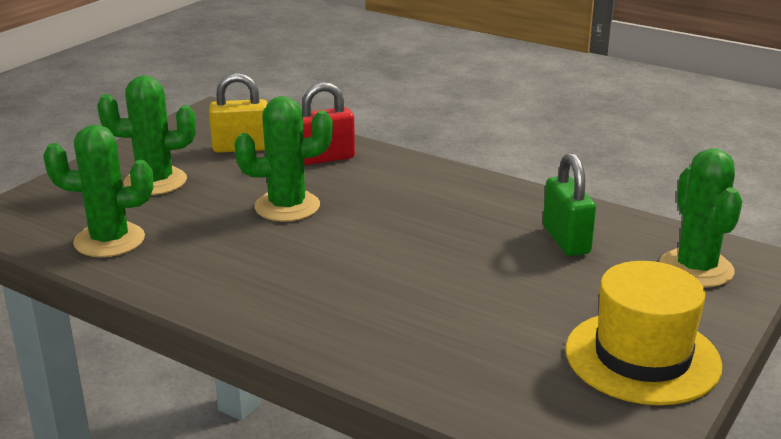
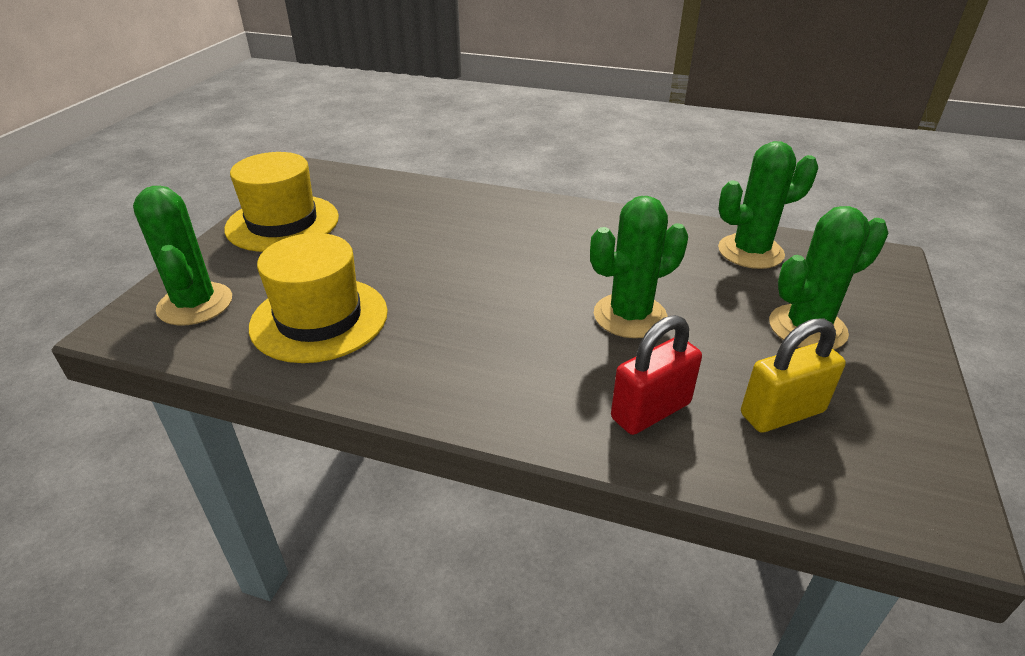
camera: 165 degrees right, 10 degrees up
(566, 240) = (319, 319): green padlock -> yellow hat

